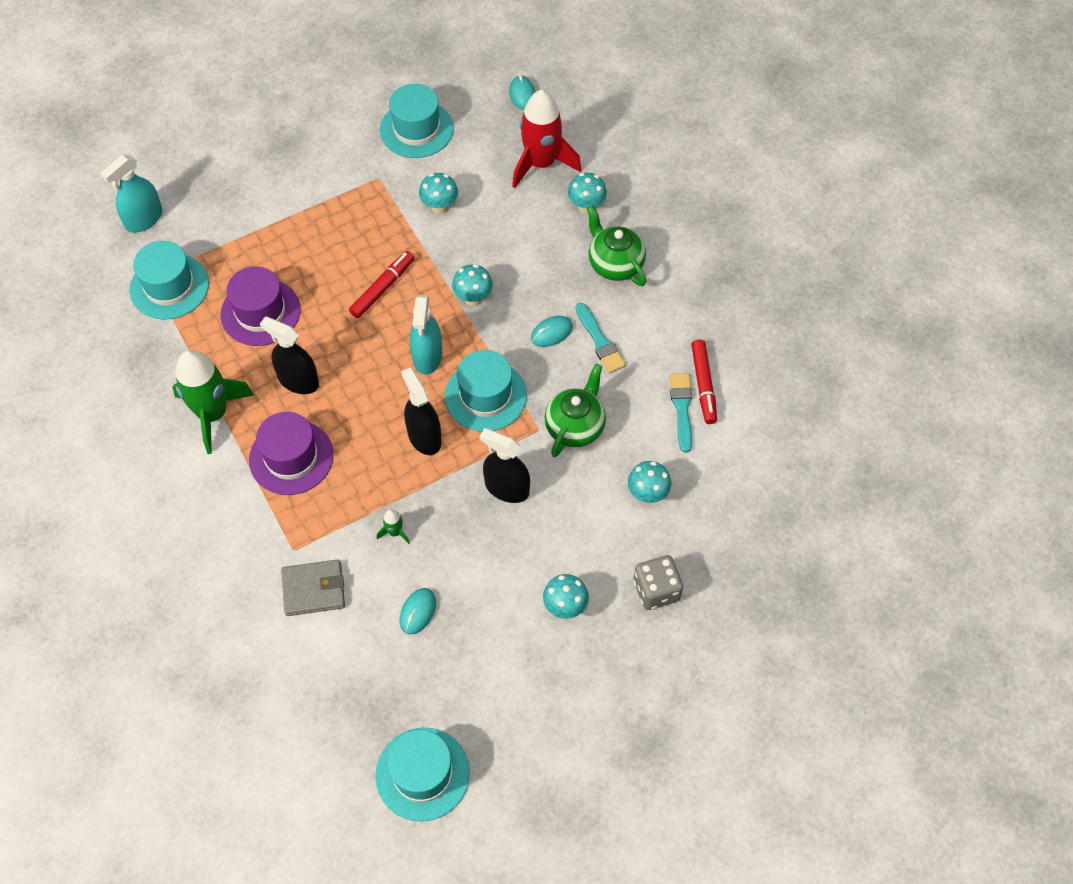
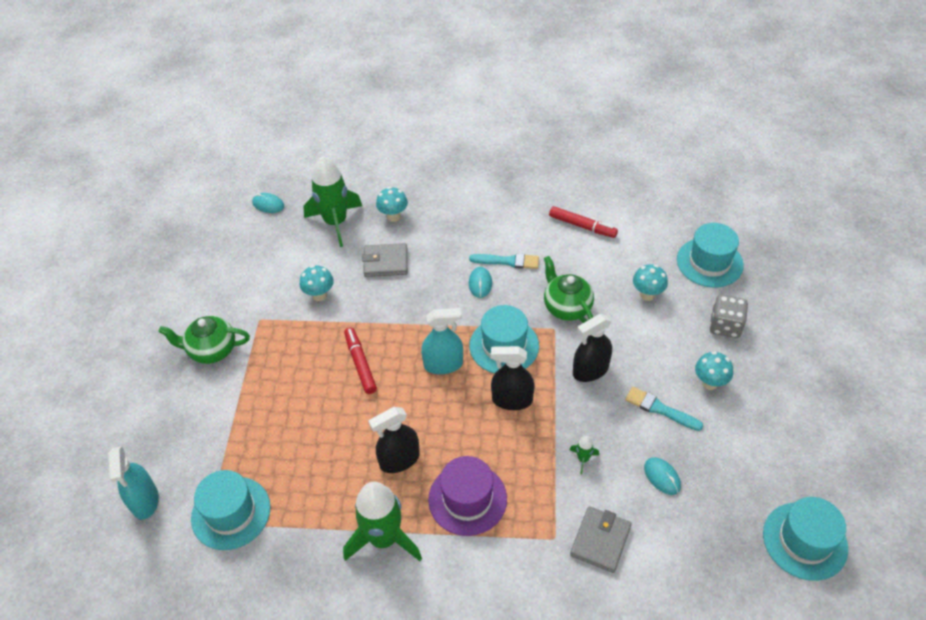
camera: 55 degrees left, 10 degrees down
(260, 312) = (314, 456): purple hat -> none
(416, 129) = (238, 276): turquoise hat -> turquoise hat (709, 262)
(427, 356) = (443, 364): turquoise spray bottle -> turquoise spray bottle turned 45 degrees counterclockwise
(473, 298) = (415, 313): turquoise mushroom -> none
(520, 236) = (385, 262): none -> grey wallet
(541, 163) = (335, 222): red rocket -> green rocket
(615, 264) = (452, 224): green teapot -> green teapot (212, 350)
(682, 408) = (592, 245): turquoise brush -> turquoise brush (660, 409)

